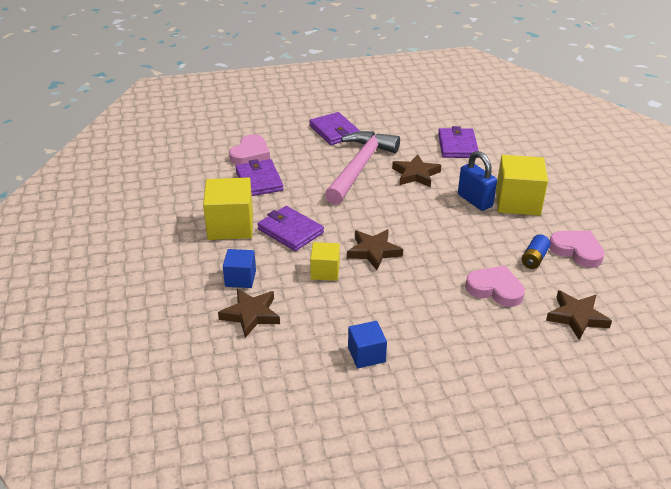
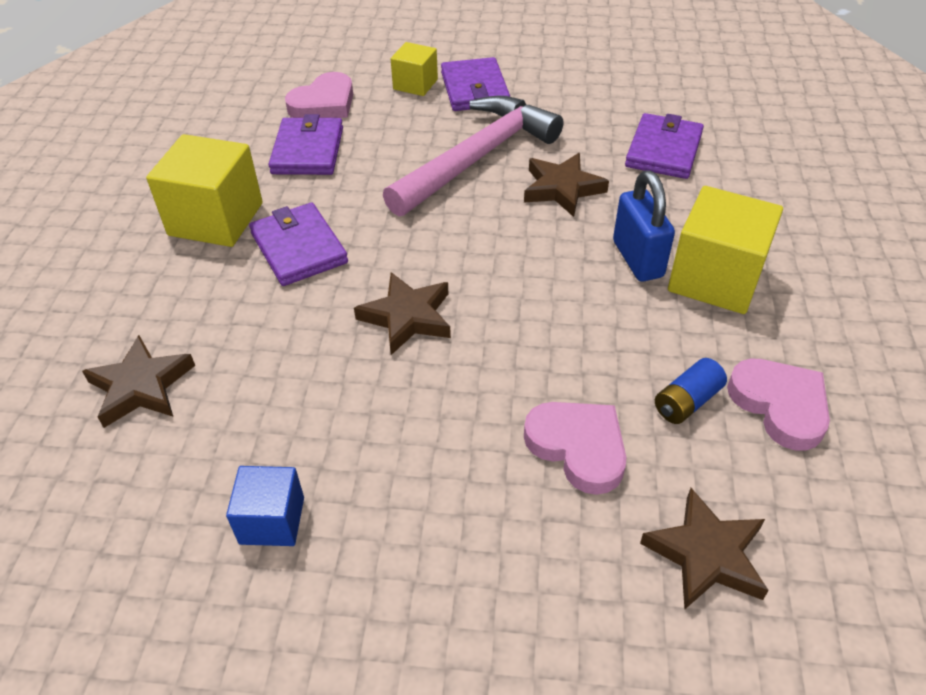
camera: 20 degrees right, 10 degrees up
(240, 278) = (169, 315): blue cube -> none
(325, 271) = (306, 335): yellow cube -> yellow cube (415, 84)

